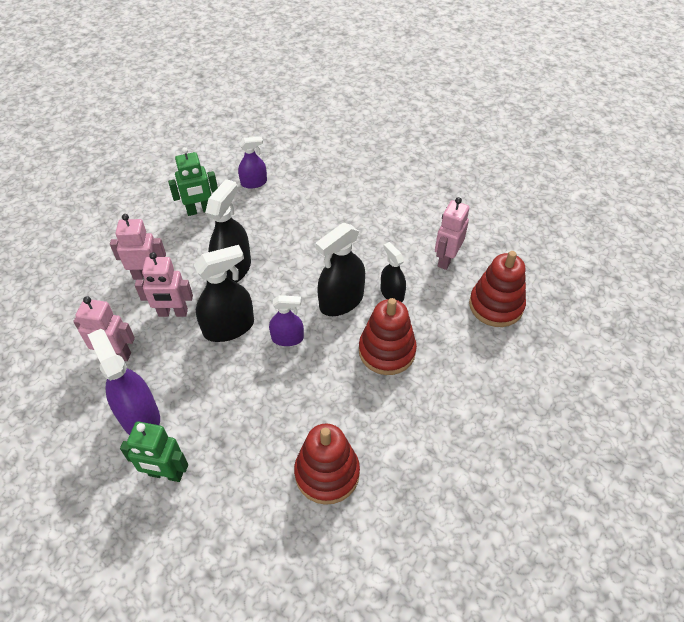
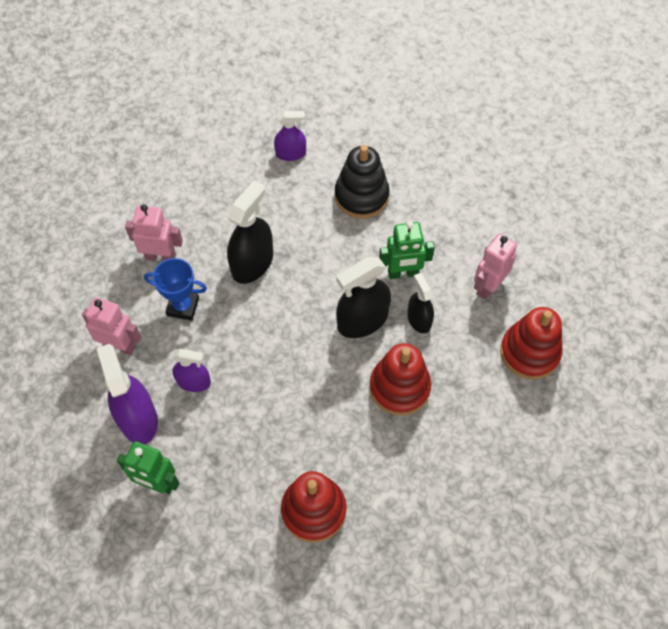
camera: 10 degrees right, 10 degrees up
(173, 313) = (183, 306): pink robot -> blue trophy
(199, 210) = (225, 182): green robot -> green robot (403, 273)
(229, 327) = (238, 333): black spray bottle -> none
(287, 338) = (298, 355): purple spray bottle -> purple spray bottle (193, 382)
(321, 206) = (361, 196): none -> black stacking toy

